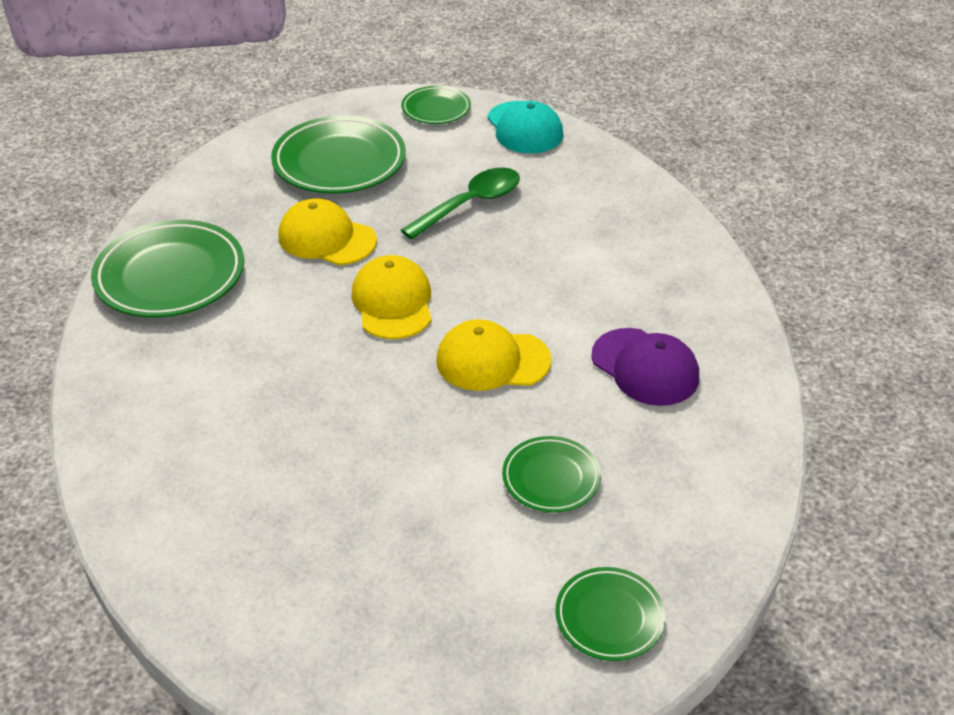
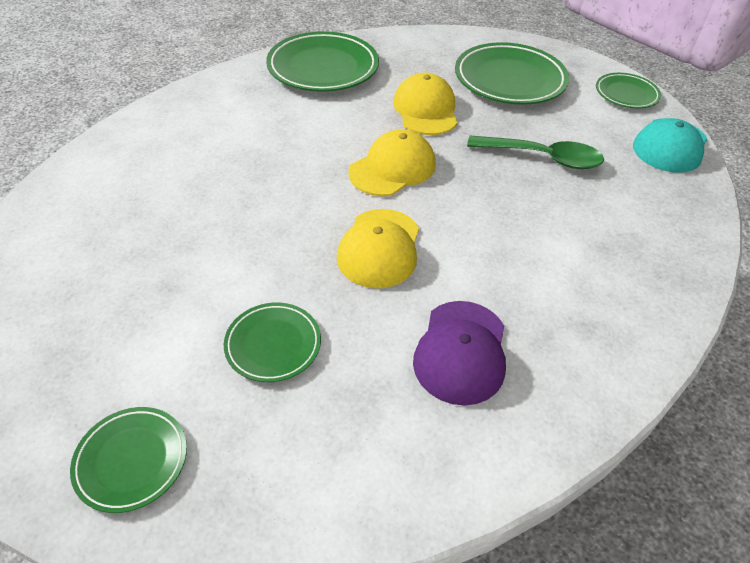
camera: 55 degrees right, 5 degrees up
(492, 360) = (379, 248): yellow cap -> yellow cap turned 135 degrees counterclockwise

